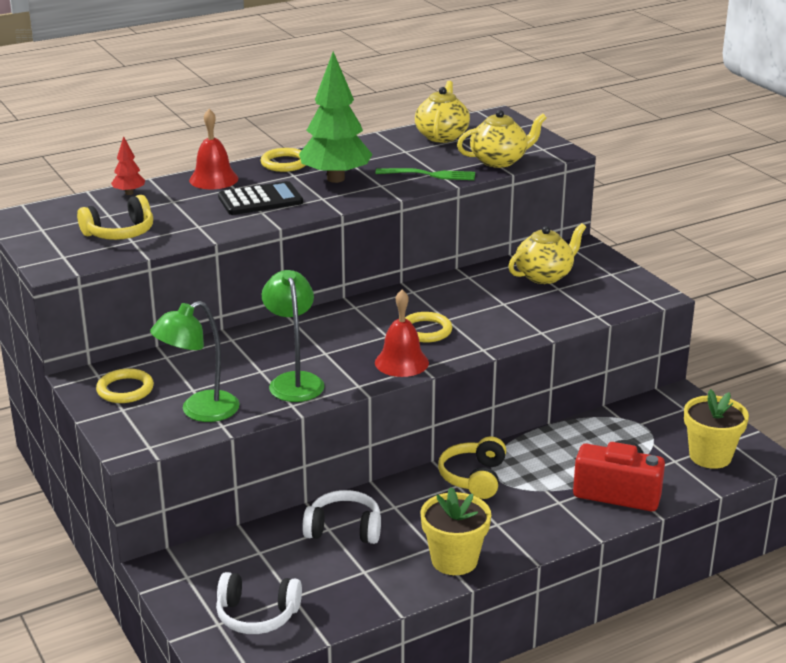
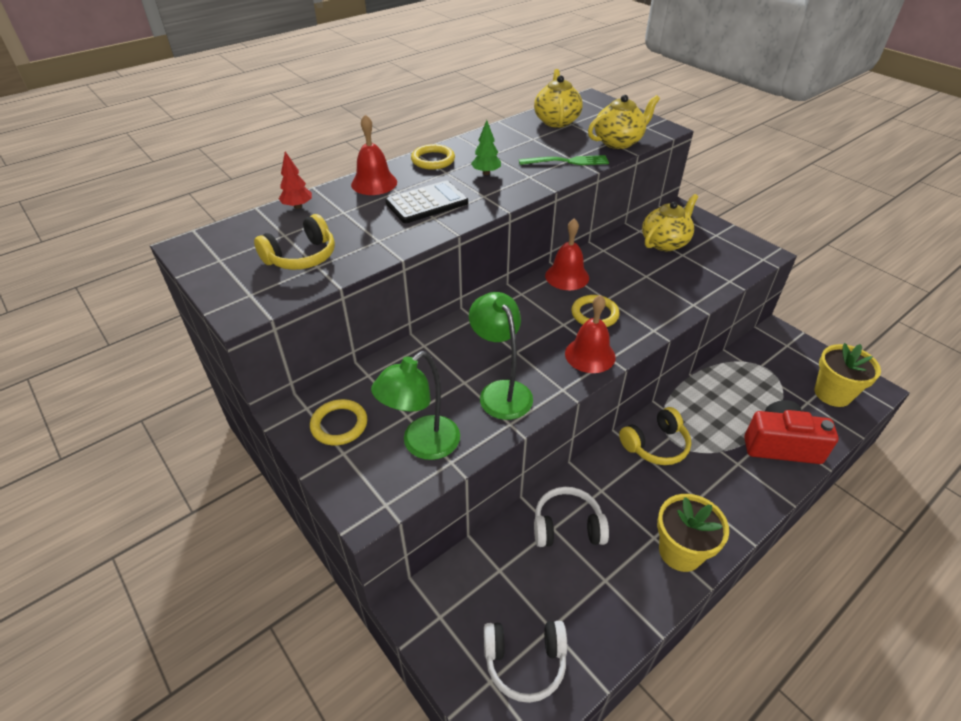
camera: 10 degrees left, 15 degrees up
(335, 179) = (486, 173): green tree -> green tree, size x0.45
(413, 296) = (567, 276): none -> red bell
(474, 478) = (655, 445): yellow headphones -> yellow headphones turned 120 degrees counterclockwise

